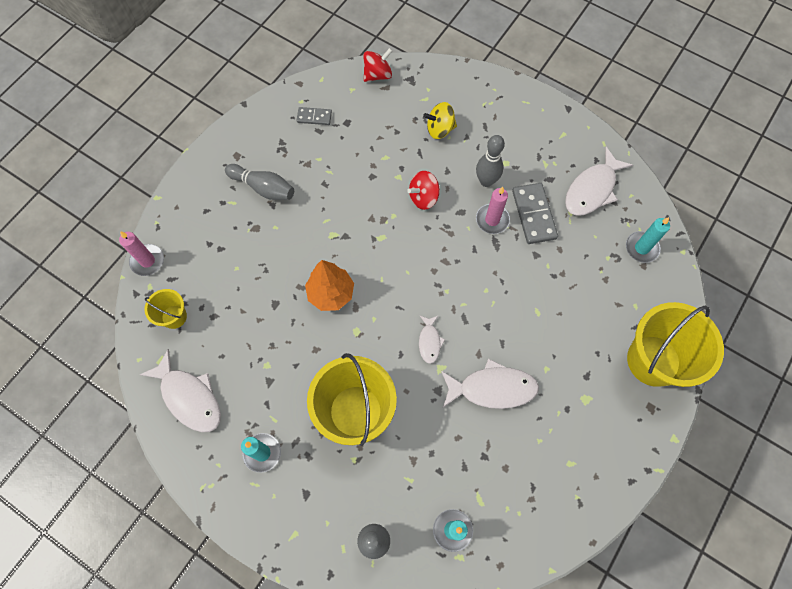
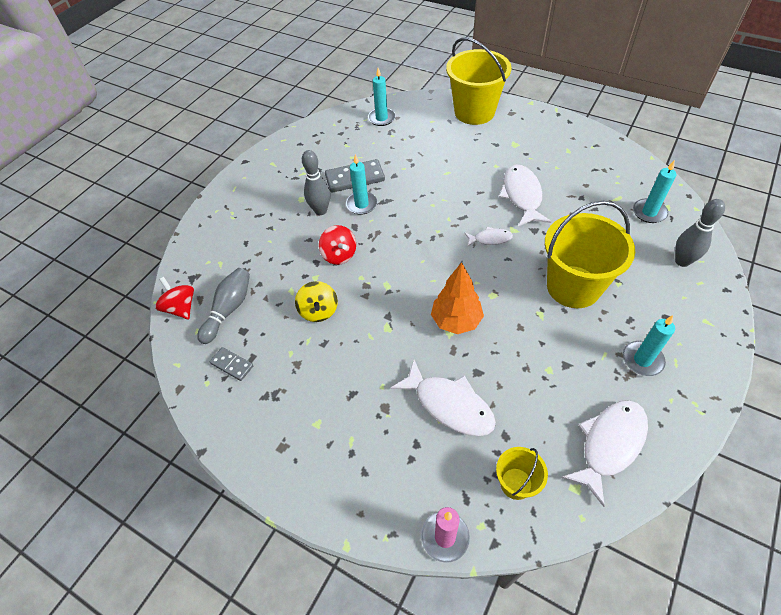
camera: 90 degrees left, 15 degrees down
(263, 188) = (329, 407): grey bowling pin -> grey bowling pin (229, 309)
(314, 117) = (232, 365): grey domino -> grey domino turned 60 degrees counterclockwise
(440, 129) = (259, 248): yellow spinning top -> yellow spinning top (319, 311)
(492, 220) = (361, 204): pink candle -> turquoise candle
(592, 189) = (329, 145): white fish -> white fish (449, 405)

